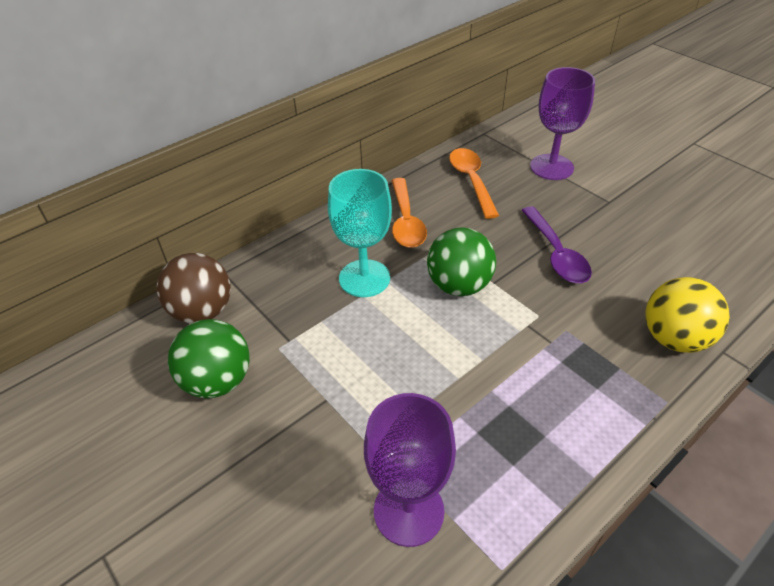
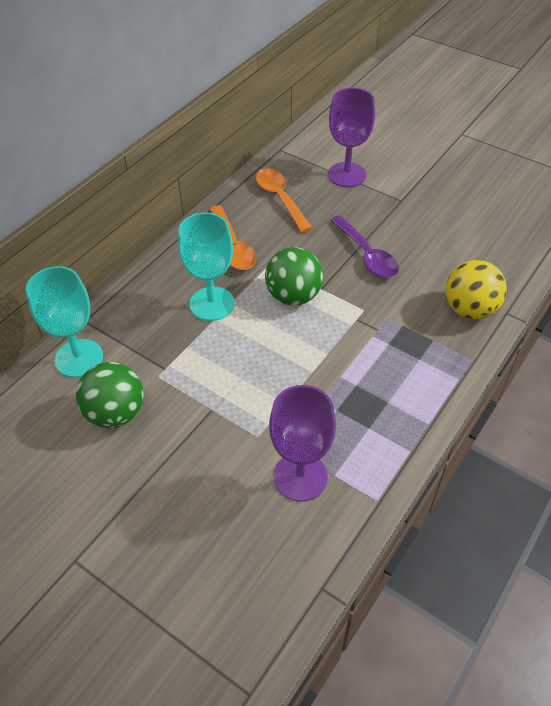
camera: 15 degrees left, 5 degrees up
(202, 311) = (79, 358): brown ball -> turquoise goblet

